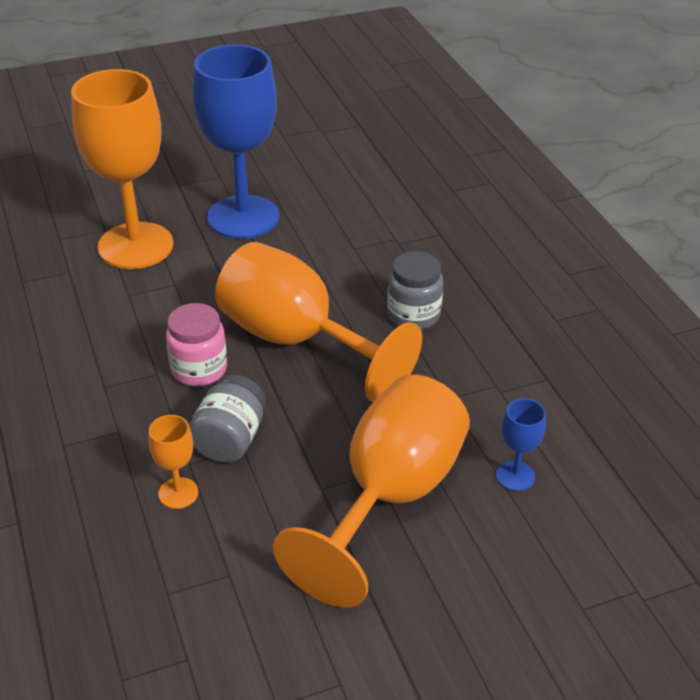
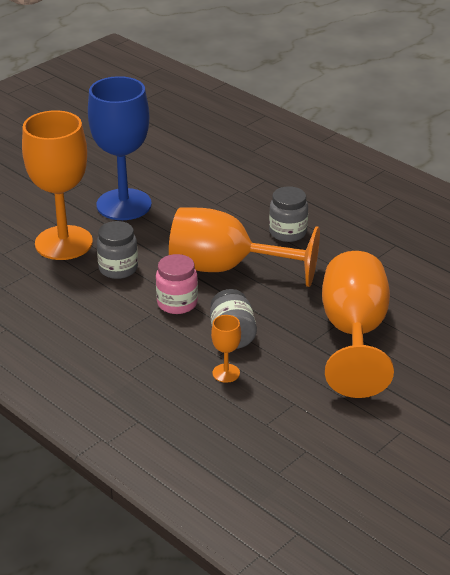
camera: 25 degrees left, 5 degrees down
(168, 299) = (118, 268): none -> grey jar
(515, 476) = (416, 301): blue goblet -> none

